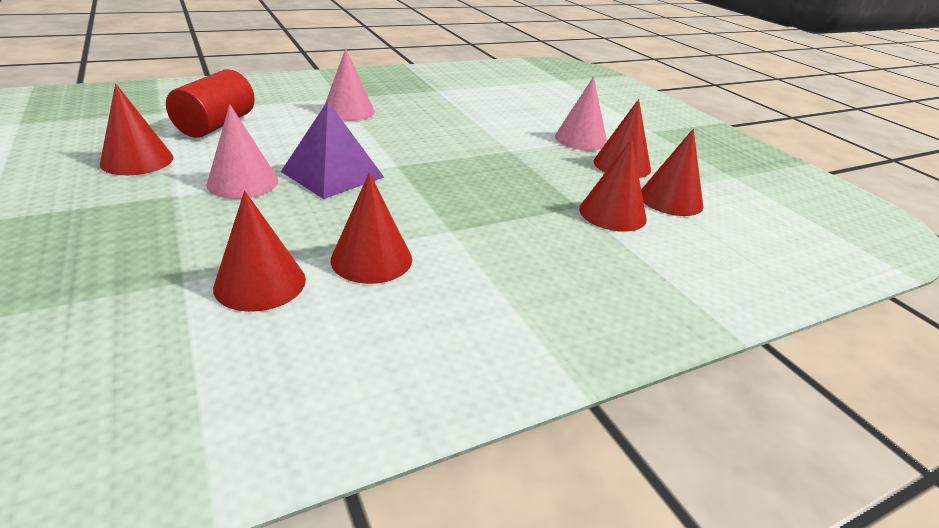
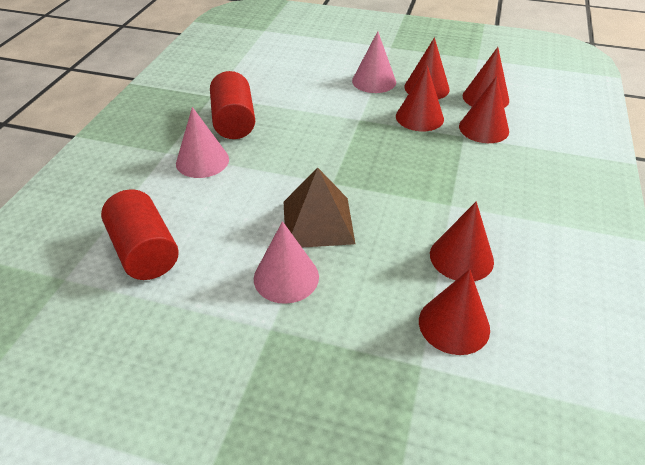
camera: 45 degrees left, 10 degrees up
(137, 160) = (174, 331): red cone -> red cone (419, 117)
(332, 174) = (318, 222): purple pyramid -> brown pyramid
(416, 106) = (234, 122): none -> red cylinder

